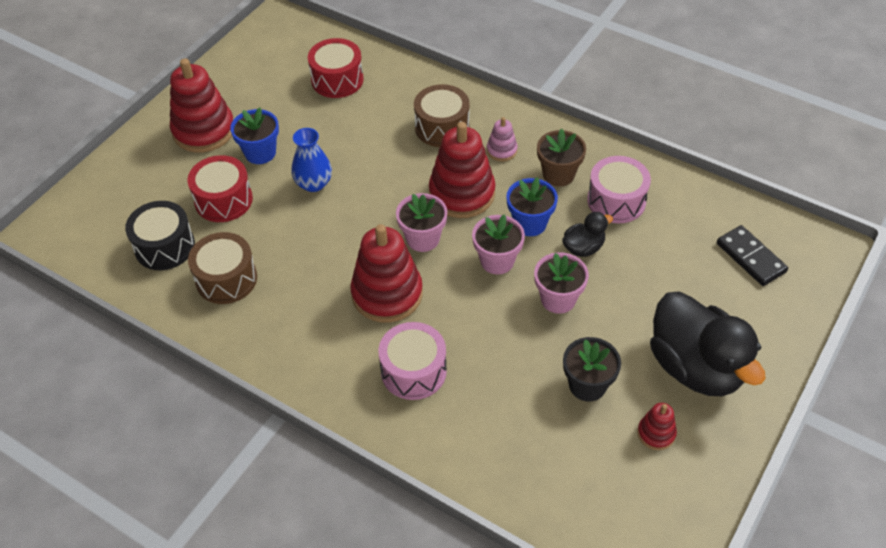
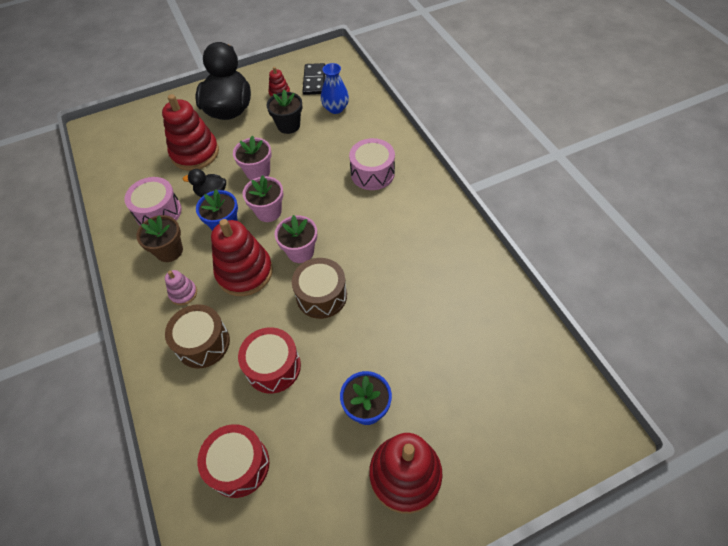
camera: 145 degrees left, 5 degrees up
(164, 246) = (494, 350): black drum -> none
(223, 200) = (425, 371): red drum -> red drum (273, 367)
(226, 279) = (457, 293): brown drum -> brown drum (321, 296)
(313, 183) = (343, 345): blue vase -> blue vase (335, 108)
(387, 294) = (353, 225): red stacking toy -> red stacking toy (195, 153)
(751, 257) = (135, 143): black domino -> black domino (314, 81)

